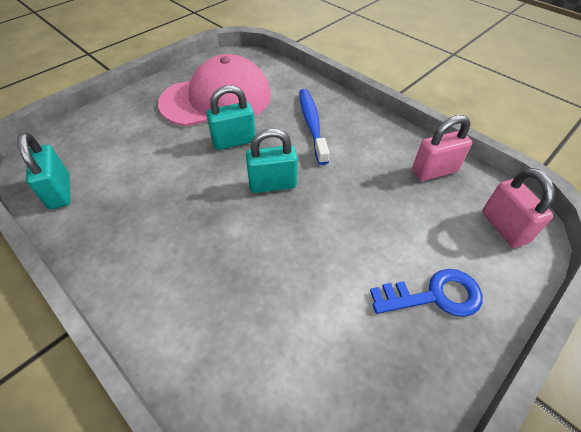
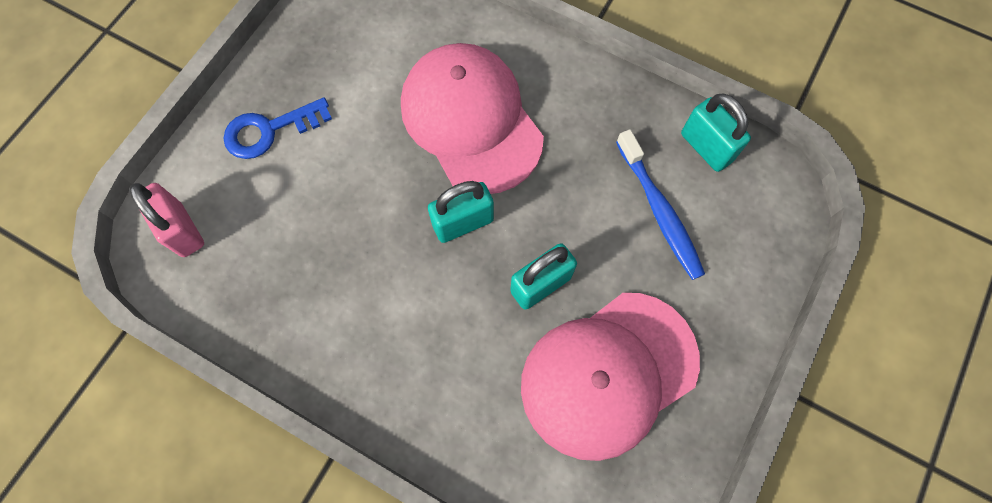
camera: 165 degrees right, 20 degrees up
(236, 258) = (471, 120): none -> pink cap
(312, 124) = (439, 352): blue toothbrush -> blue toothbrush (659, 211)
(434, 171) = (256, 300): pink padlock -> none

